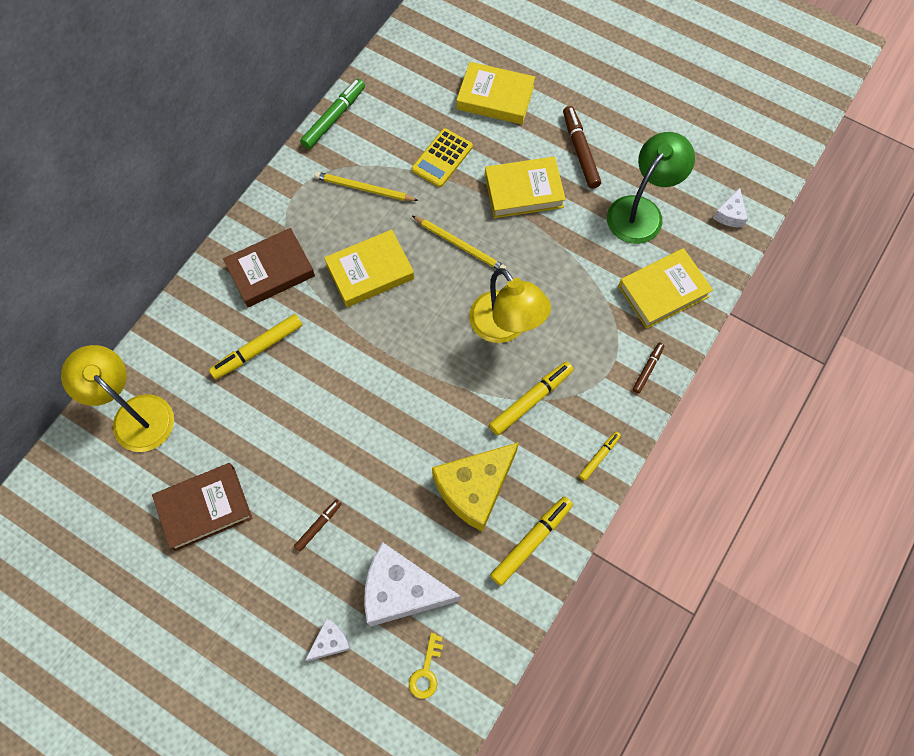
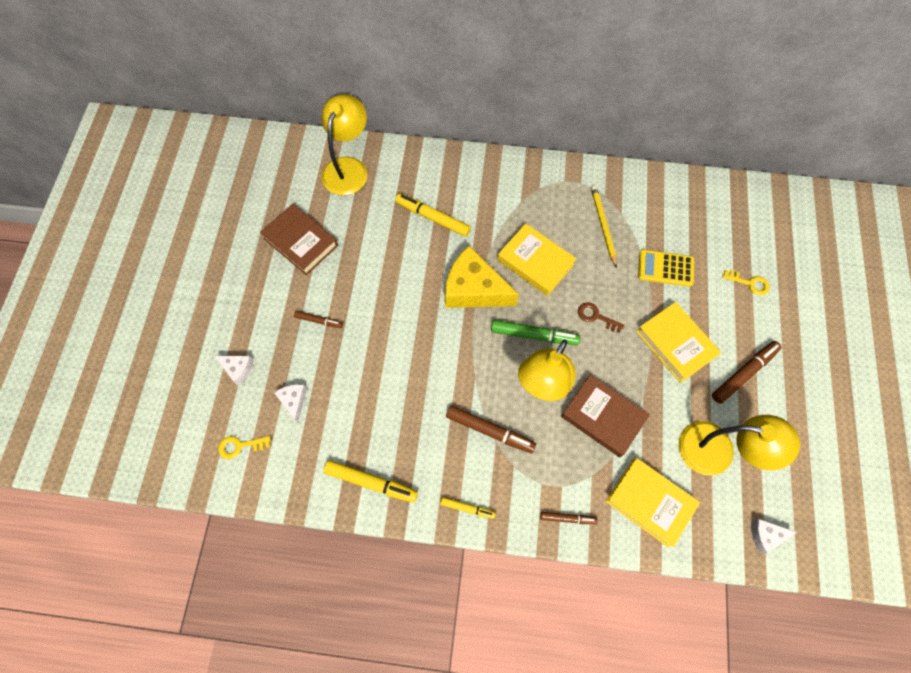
camera: 65 degrees right, 0 degrees up
(270, 271) = (498, 196): brown book -> brown book (603, 417)
(334, 118) = (651, 176): green marker -> green marker (534, 335)
(401, 590) = (294, 401): white cheese -> white cheese, size x0.47
(460, 245) = (596, 316): yellow pencil -> brown key
(474, 488) = (396, 419): yellow cheese -> yellow cheese (474, 289)
(495, 97) = (749, 283): yellow book -> yellow key
(531, 400) = (490, 431): yellow marker -> brown marker
(641, 211) = (718, 451): green lamp -> yellow lamp

